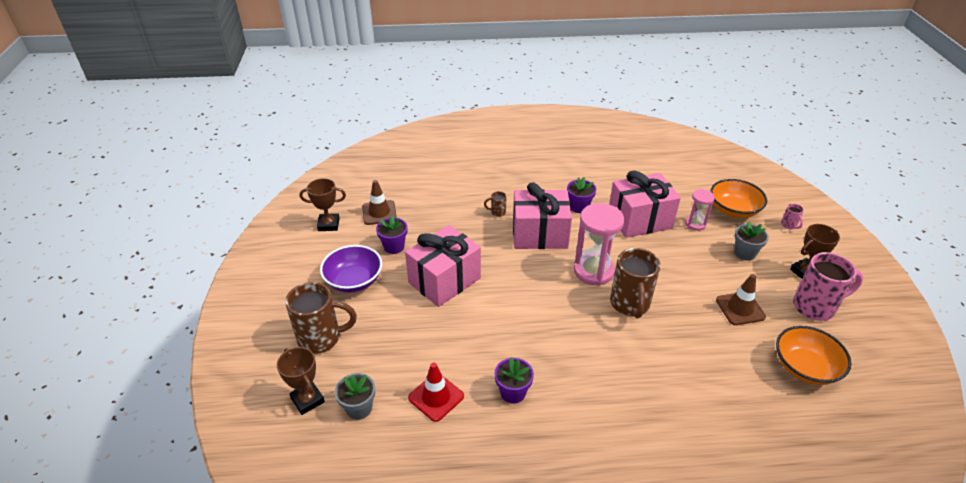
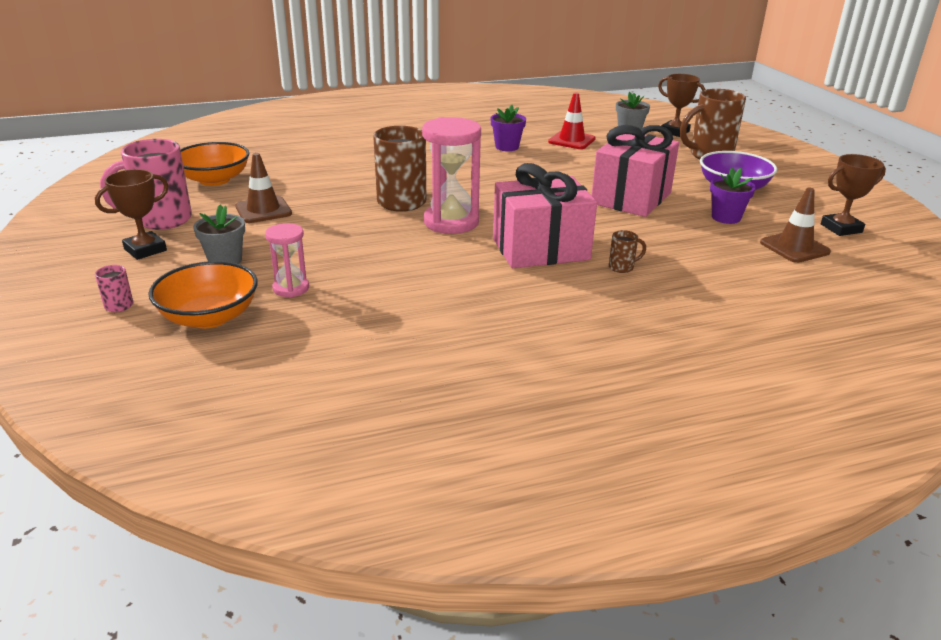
camera: 165 degrees right, 10 degrees down
(579, 207) = (493, 289): purple flower pot -> none
(639, 220) = (386, 283): pink gift -> none

